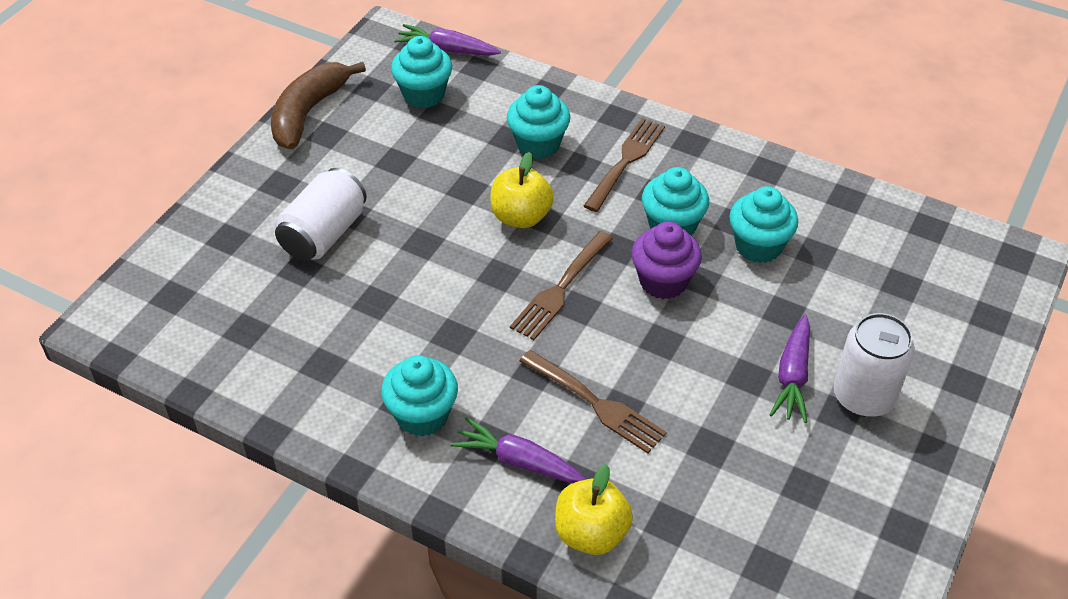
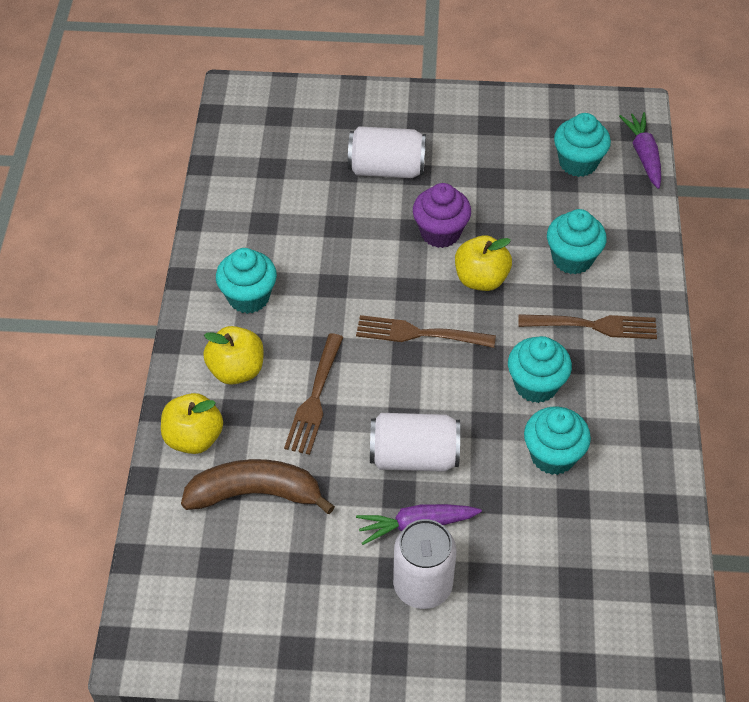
camera: 65 degrees right, 5 degrees up
(308, 113) = (506, 104): brown banana -> brown banana (255, 493)
(518, 461) = (236, 370): purple carrot -> yellow apple
(663, 281) = (468, 400): purple cupcake -> purple cupcake (440, 233)
(710, 348) = (414, 456): none -> white can

